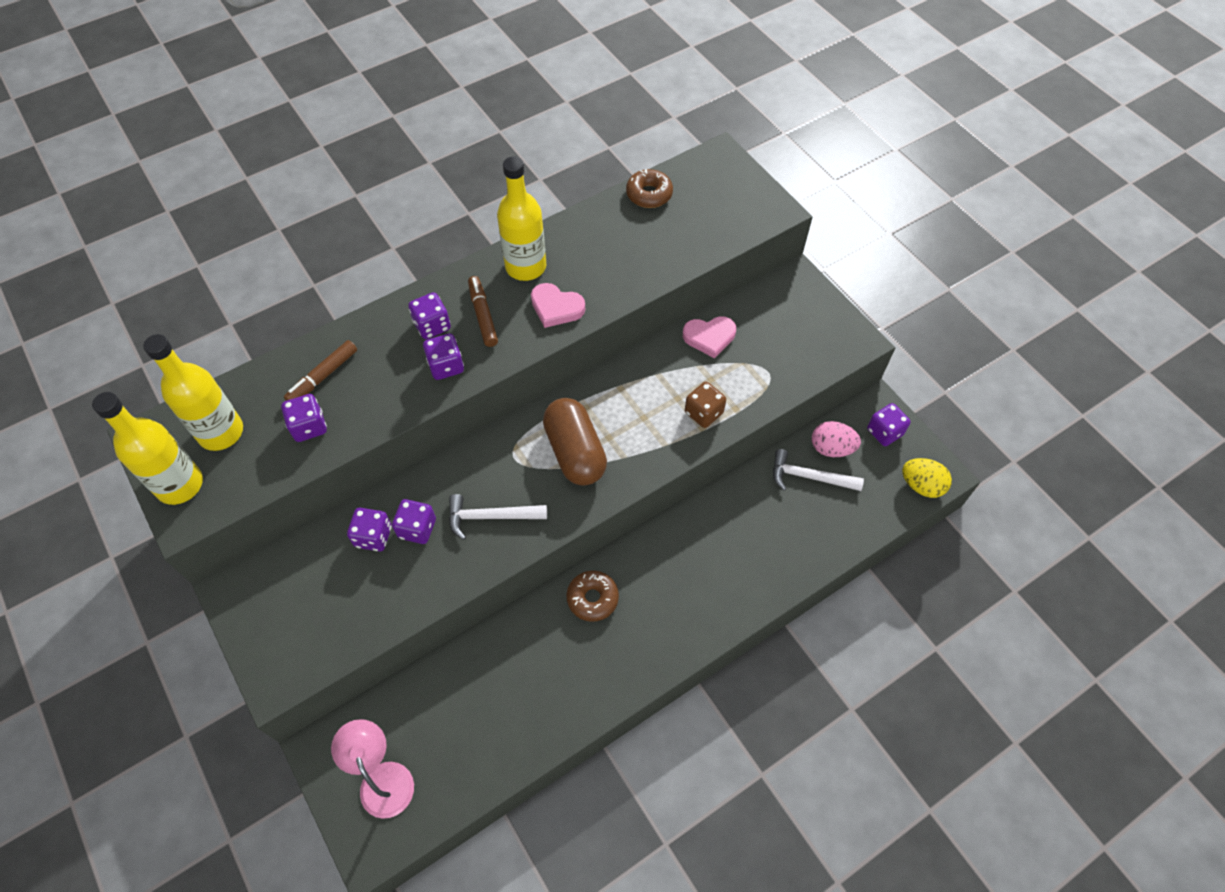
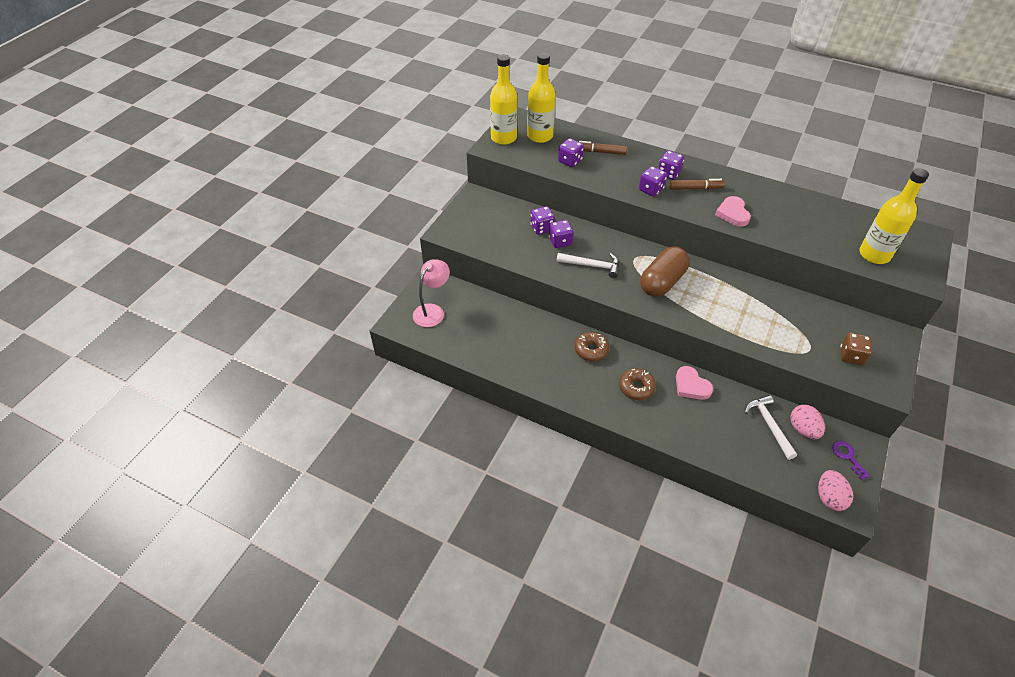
camera: 60 degrees right, 10 degrees down
(483, 315) = (695, 188): brown marker -> brown marker turned 45 degrees clockwise
(490, 516) = (592, 266): white hammer -> white hammer turned 135 degrees clockwise
(525, 266) = (744, 189): yellow bottle -> yellow bottle (874, 255)
(649, 194) = (857, 216): brown donut -> brown donut (636, 387)
(703, 413) = (746, 329): brown dice -> brown dice (851, 356)
(709, 337) = (802, 308): pink heart -> pink heart (691, 386)
(884, 432) = (847, 457): purple dice -> purple key
(921, 485) = (829, 497): yellow egg -> pink egg

